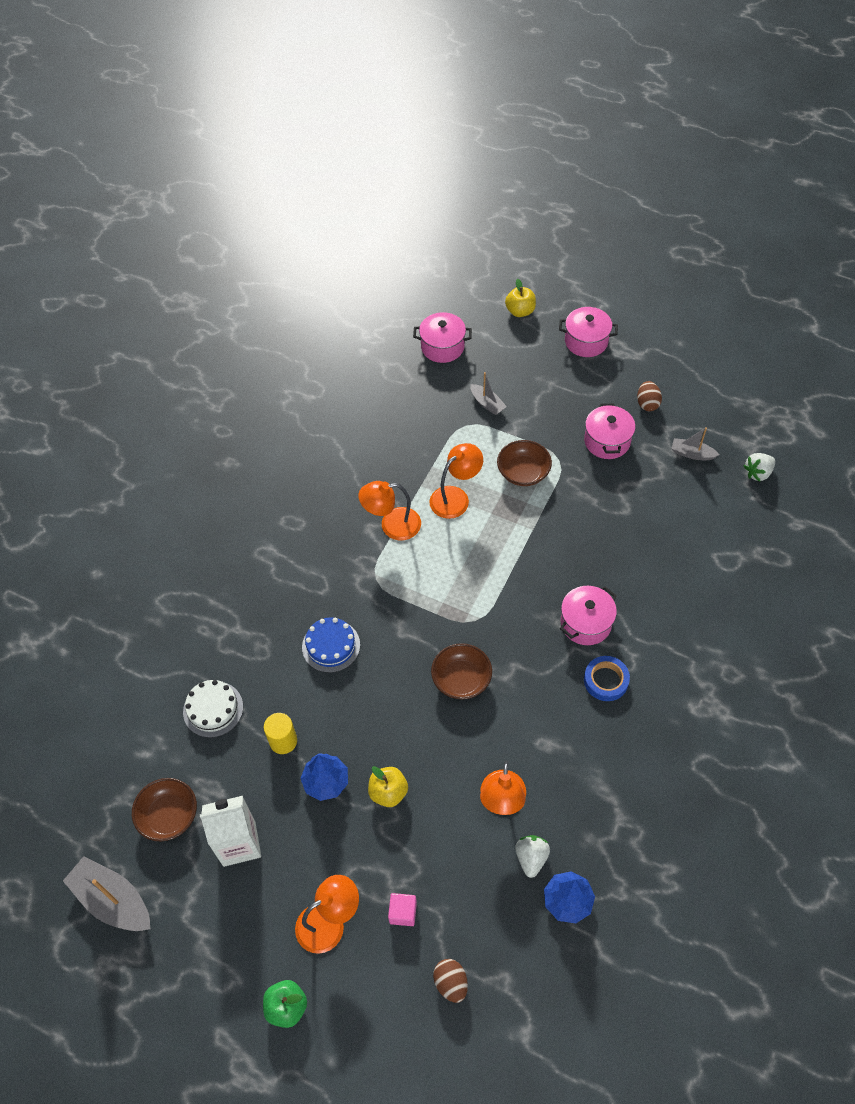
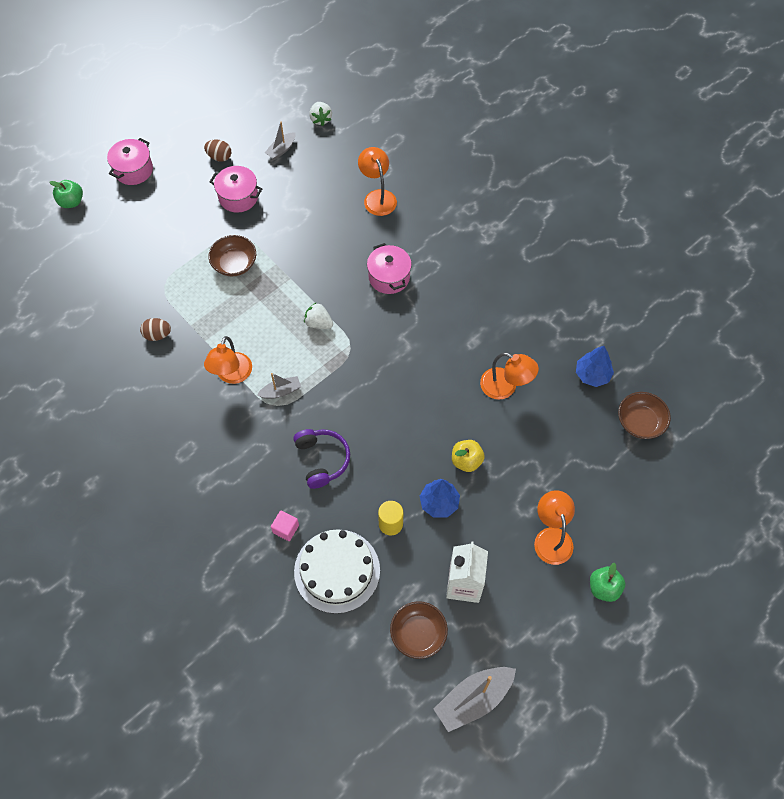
camera: 70 degrees left, 5 degrees up
(213, 709) = (337, 571): white cake -> white cake, size x1.58
(331, 646) = (322, 460): blue cake -> purple headphones
(403, 912) = (562, 483): pink cube -> pink cube (286, 529)
(442, 347) = (71, 272): pink pot -> none
(451, 983) = (623, 470): brown egg -> brown egg (157, 335)
(455, 497) = (230, 319): orange lamp -> orange lamp (377, 197)
(461, 679) = (396, 377): brown bowl -> brown bowl (640, 422)
(487, 403) = (152, 262): grey boat -> grey boat (281, 391)
(520, 311) = (71, 202): yellow apple -> green apple
(531, 858) = (554, 385): white strawberry -> white strawberry (318, 323)
(606, 680) = (441, 284): blue tape -> none

